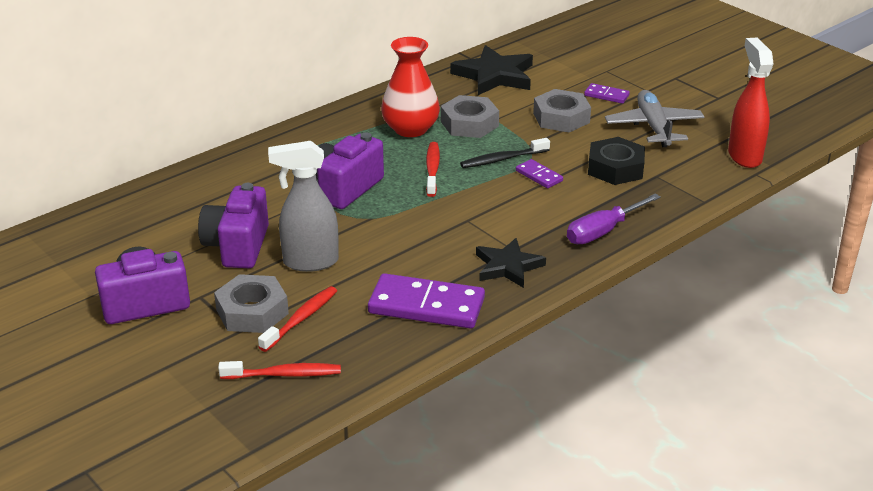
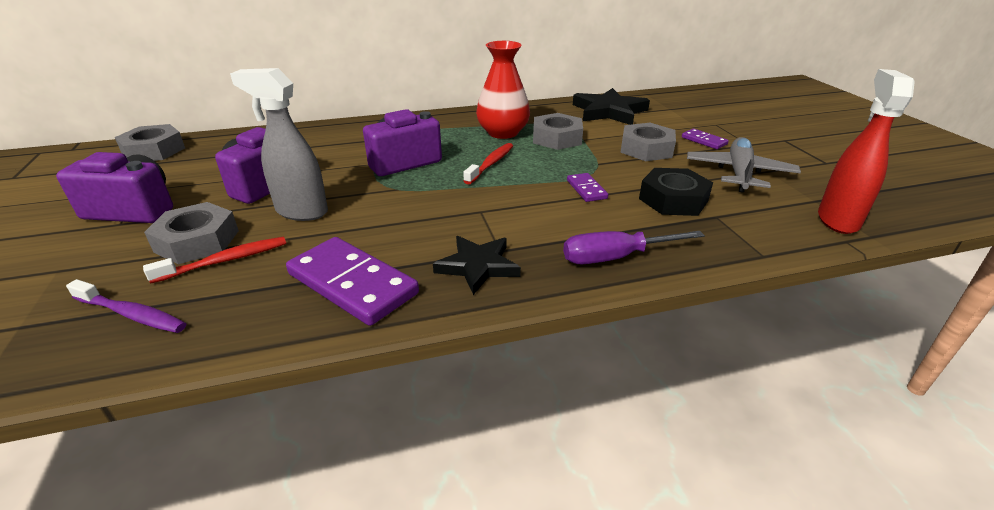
camera: 25 degrees right, 0 degrees up
(57, 241) = (153, 151): none -> grey nut
(284, 374) = (132, 314): red toothbrush -> purple toothbrush
(502, 159) = (562, 169): black toothbrush -> none

